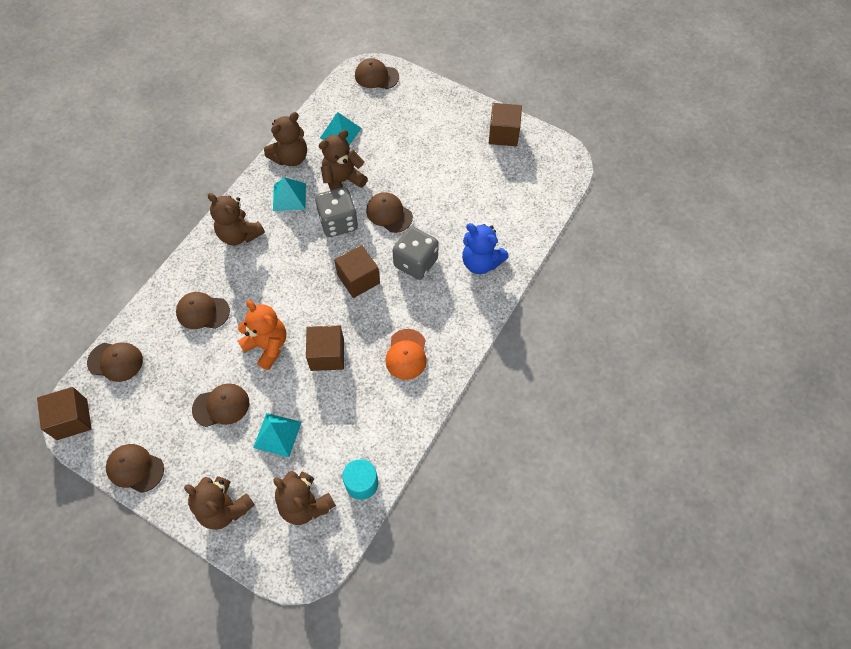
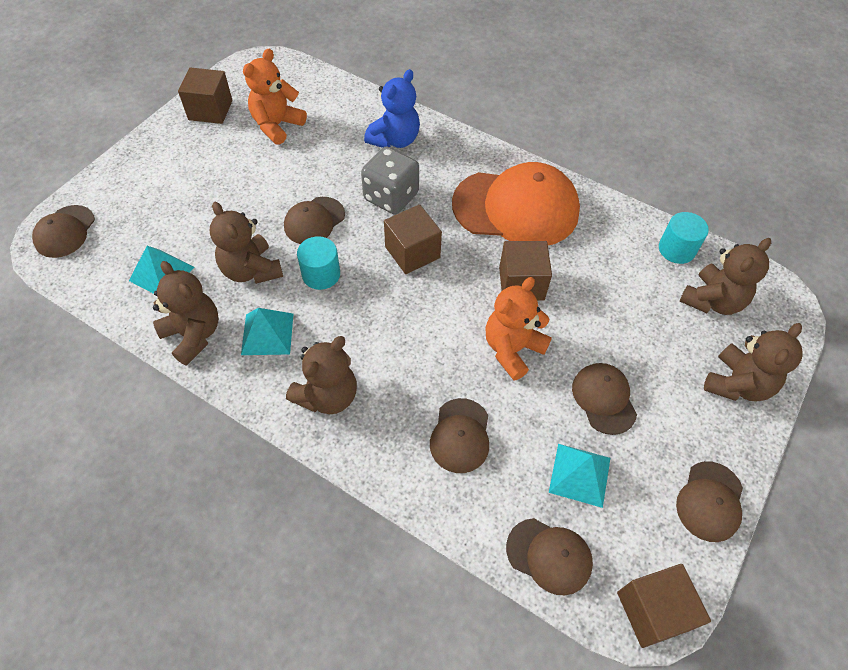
camera: 90 degrees left, 5 degrees down
(115, 361) = (549, 556): brown cap -> brown cap turned 105 degrees clockwise
(277, 434) = (633, 332): turquoise pyramid -> turquoise pyramid (580, 475)
(338, 222) = (321, 274): grey dice -> turquoise cylinder
(406, 354) = (516, 208): orange cap -> orange cap, size x1.97
(490, 179) = (277, 125): none -> orange teddy bear

